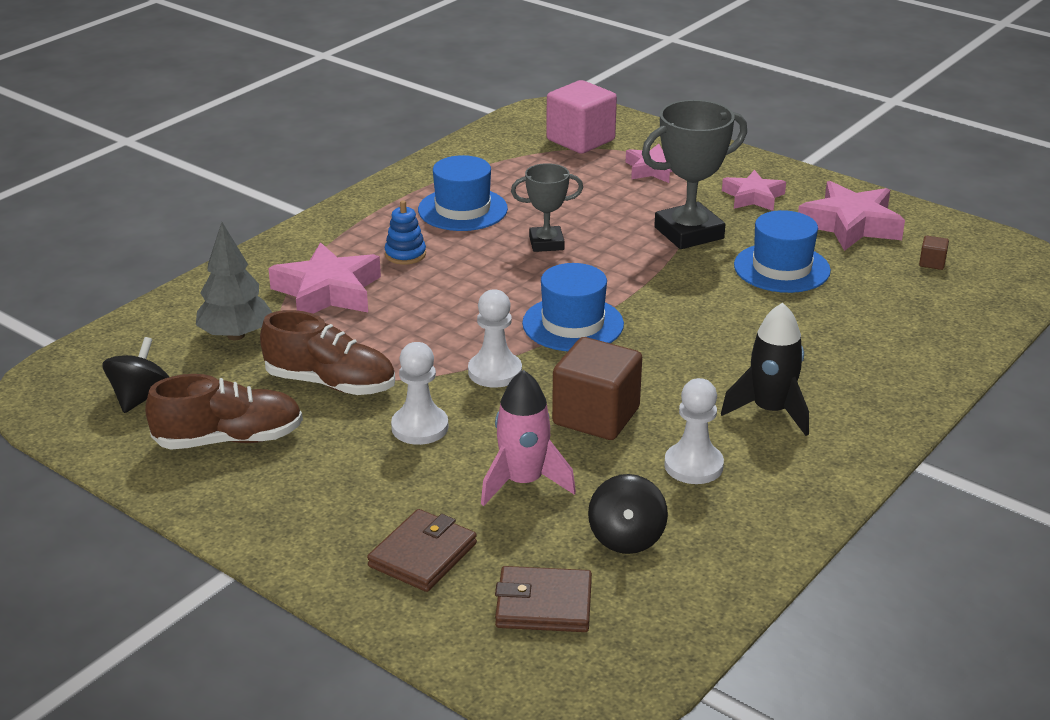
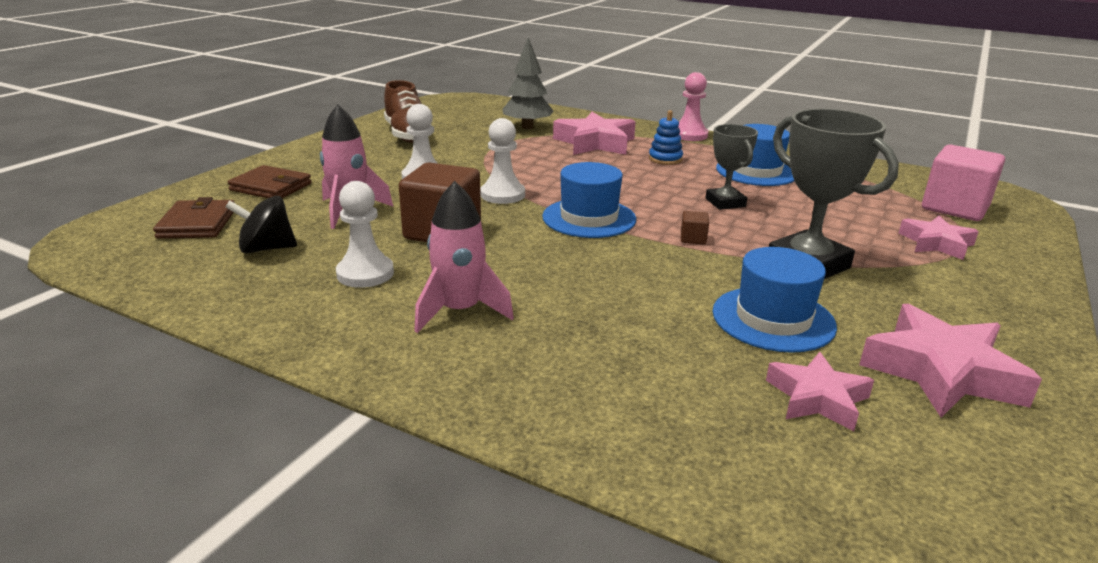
camera: 80 degrees right, 5 degrees down
(140, 397) = (451, 115): black spinning top -> none
(323, 225) = (689, 135): none -> pink pawn
(331, 383) = (475, 152): brown shoe -> none
(753, 197) = (940, 301): pink star -> pink star (817, 398)
(770, 411) = (460, 311): black rocket -> pink rocket
(932, 263) = (893, 445): brown cube -> brown cube (693, 239)

